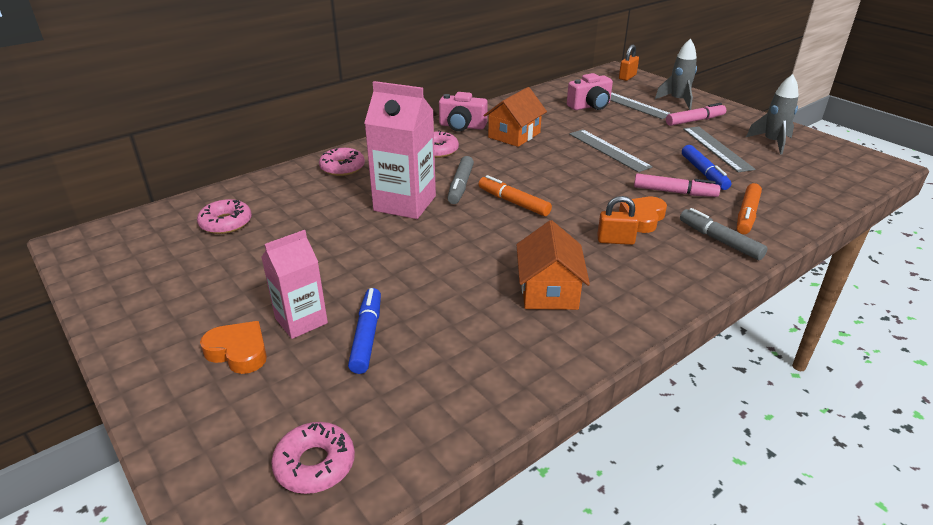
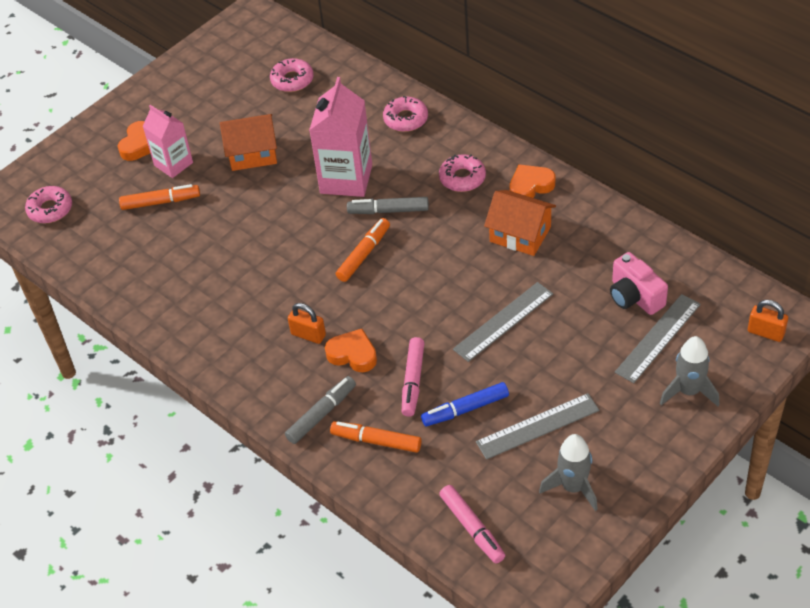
camera: 85 degrees right, 15 degrees up
(367, 336) = (161, 202): blue marker -> orange marker
(462, 126) = (530, 186): pink camera -> orange heart
(549, 290) = (225, 295): orange house -> orange house (252, 153)
(615, 240) = (308, 335): orange padlock -> orange padlock turned 60 degrees counterclockwise
(695, 120) = (621, 408): pink marker -> pink marker (472, 528)

